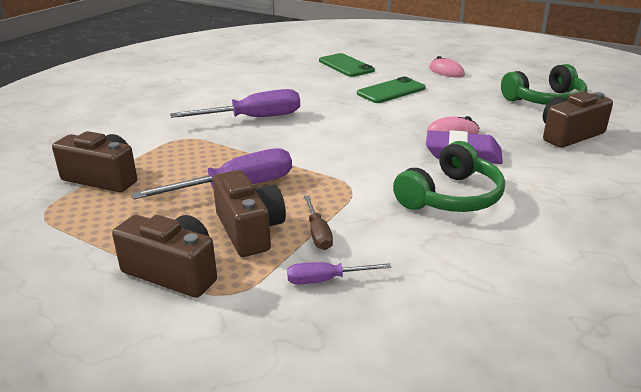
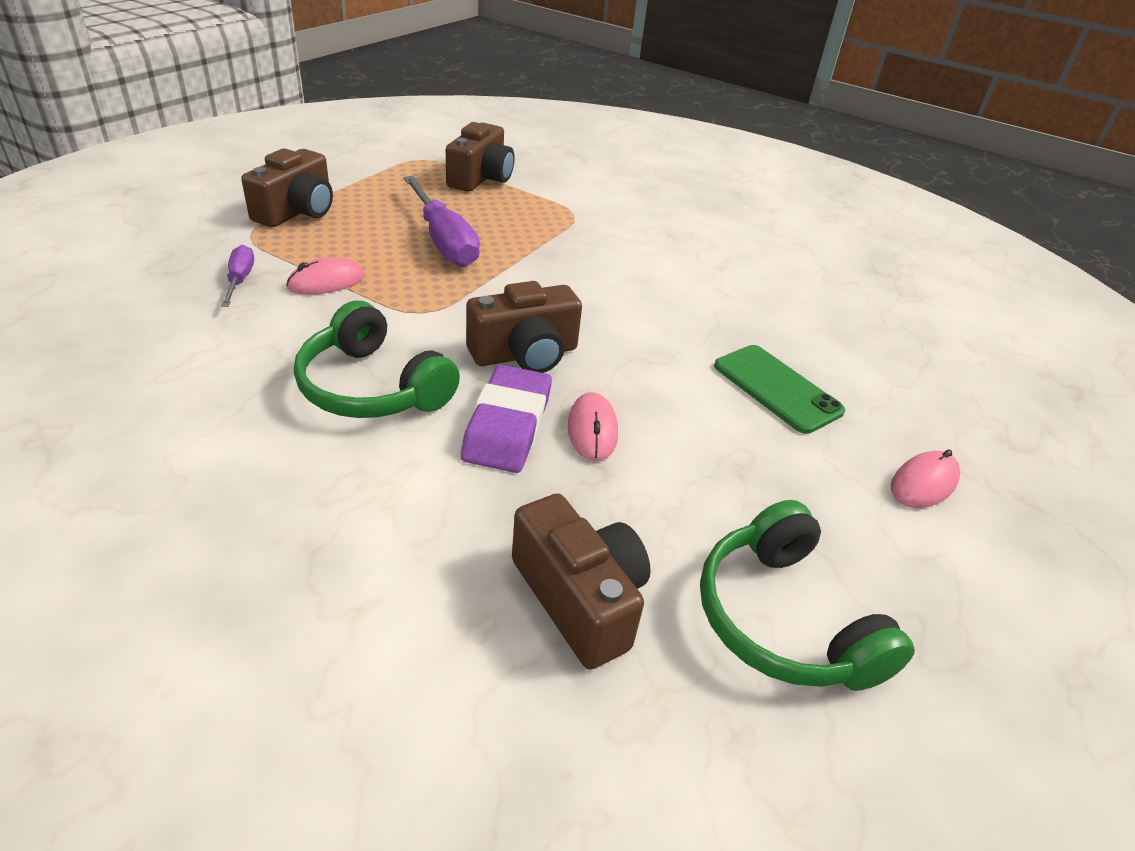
camera: 85 degrees right, 10 degrees up
(249, 230) = (350, 246): brown camera -> brown camera (525, 354)
(253, 118) = (637, 257): purple screwdriver -> none
(318, 233) = (326, 282): brown screwdriver -> pink mouse
(346, 66) = (895, 352): green phone -> none

